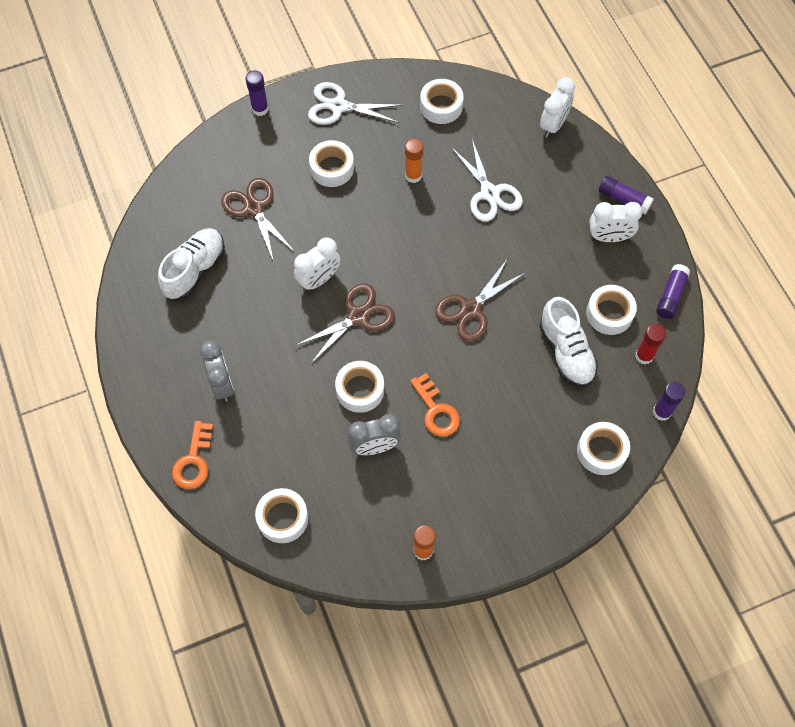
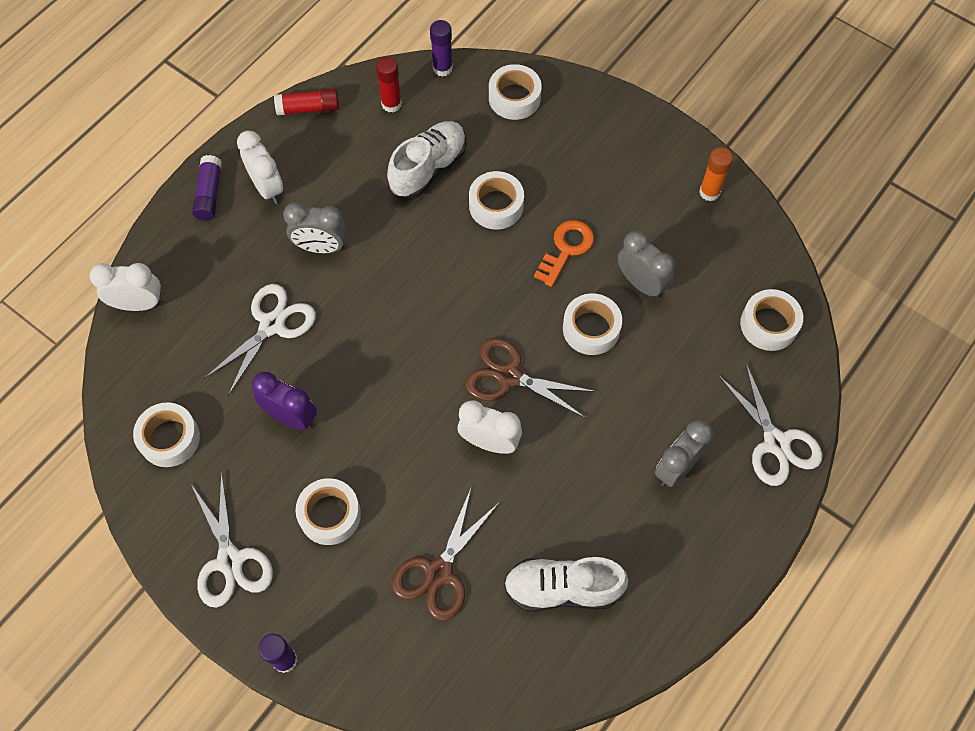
camera: 120 degrees left, 0 degrees up
(194, 461) = (775, 443): orange key -> white scissors
(413, 176) = (291, 417): orange glue stick -> purple clock
(471, 309) = (432, 273): brown scissors -> none
(536, 249) = (321, 247): none -> grey clock
(609, 313) = (361, 150): white tape -> white tape (496, 205)
(671, 296) = (308, 108): purple glue stick -> red glue stick

